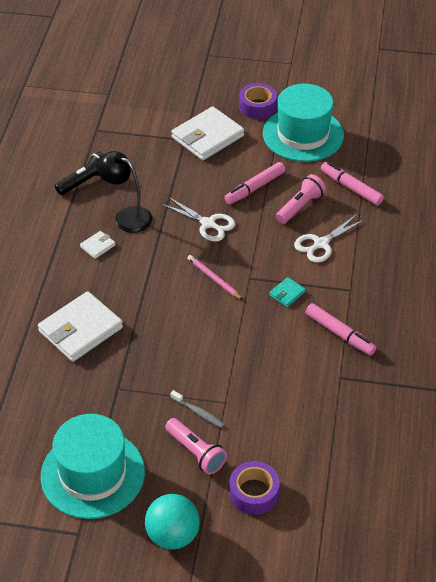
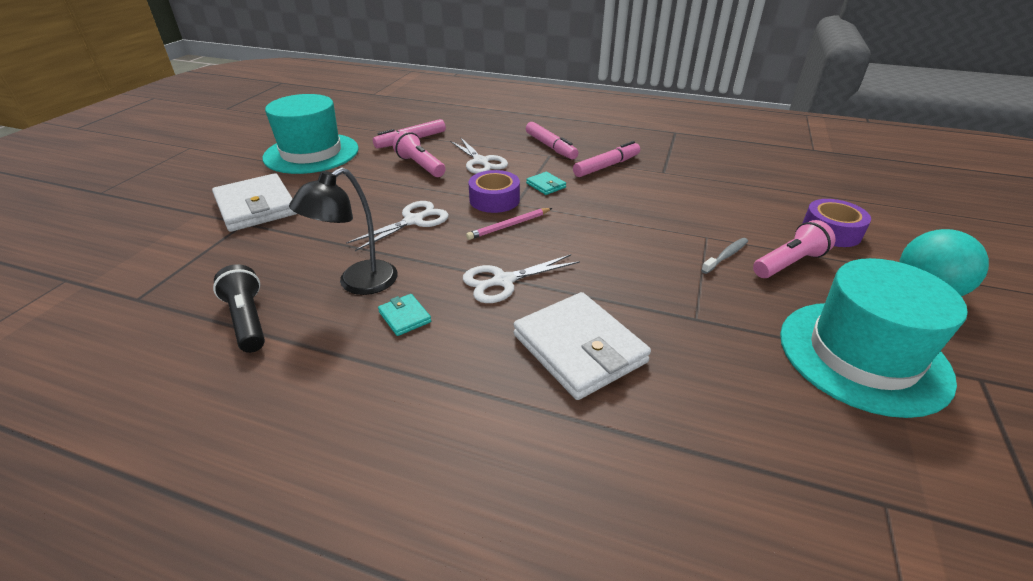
camera: 80 degrees left, 10 degrees down
(98, 246) = (405, 317): white wallet -> turquoise wallet
(141, 285) = (503, 281): none -> white scissors
(255, 188) = (373, 186): pink marker -> pink marker (550, 147)
(257, 106) = (238, 172): purple tape -> purple tape (494, 200)

